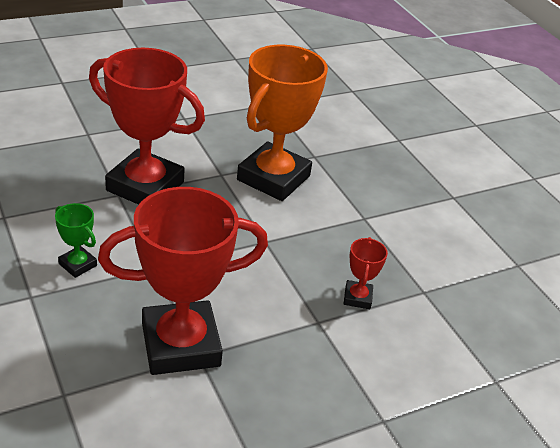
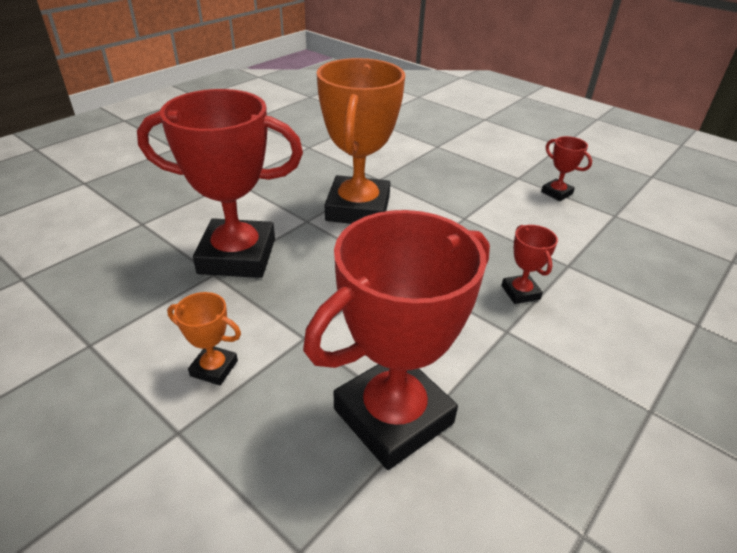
camera: 20 degrees left, 0 degrees up
(78, 264) = (214, 368): green trophy -> orange trophy
(478, 224) = (556, 193): none -> red trophy

